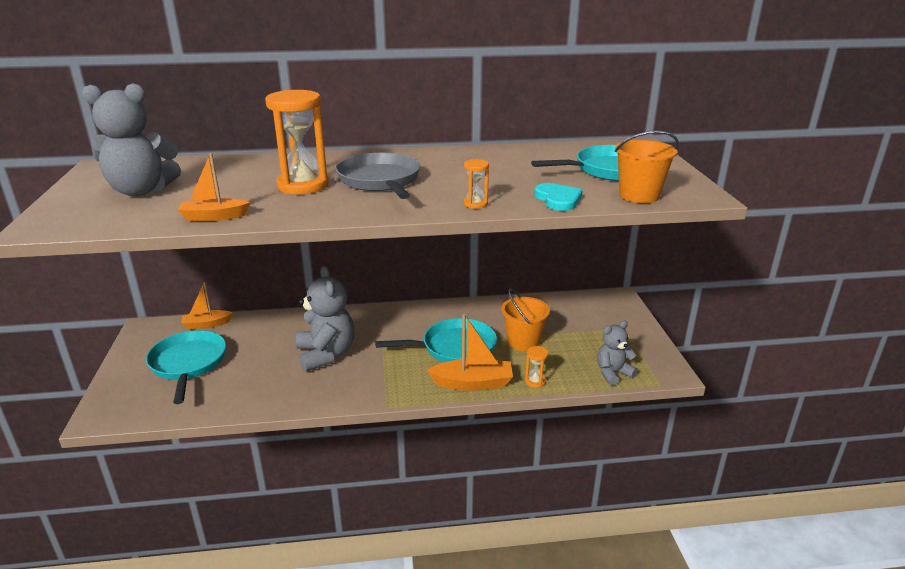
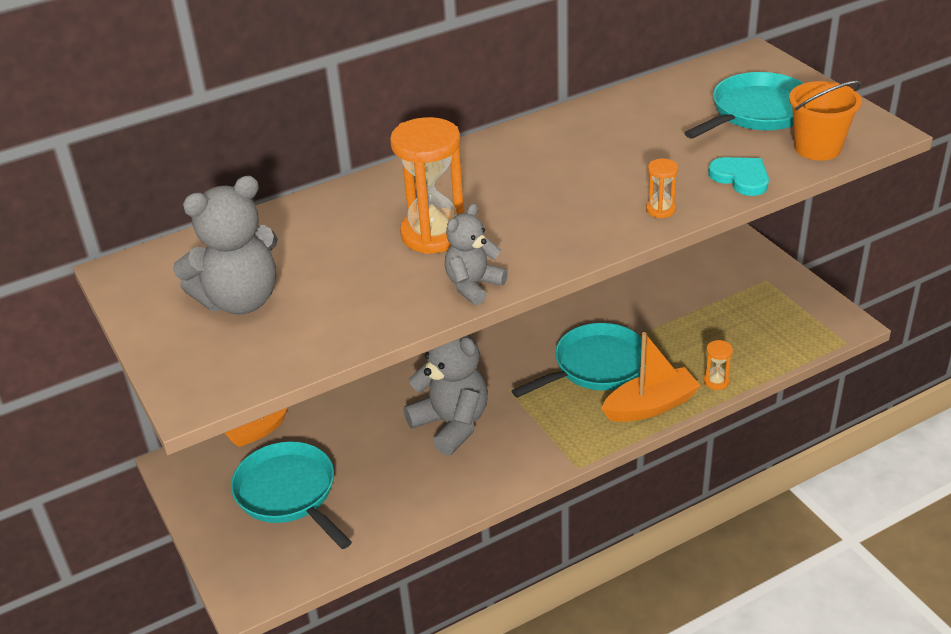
camera: 20 degrees left, 10 degrees up
(214, 217) = (388, 316): orange boat -> none
(380, 181) = (516, 200): grey pan -> none
(523, 342) = (668, 334): orange bucket -> none
(613, 373) = (790, 344): grey teddy bear -> grey teddy bear (473, 286)

